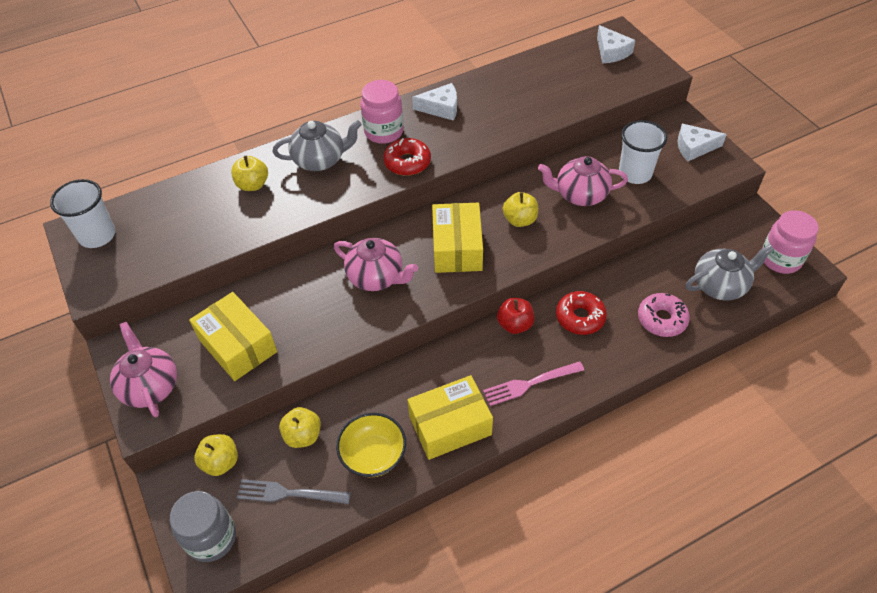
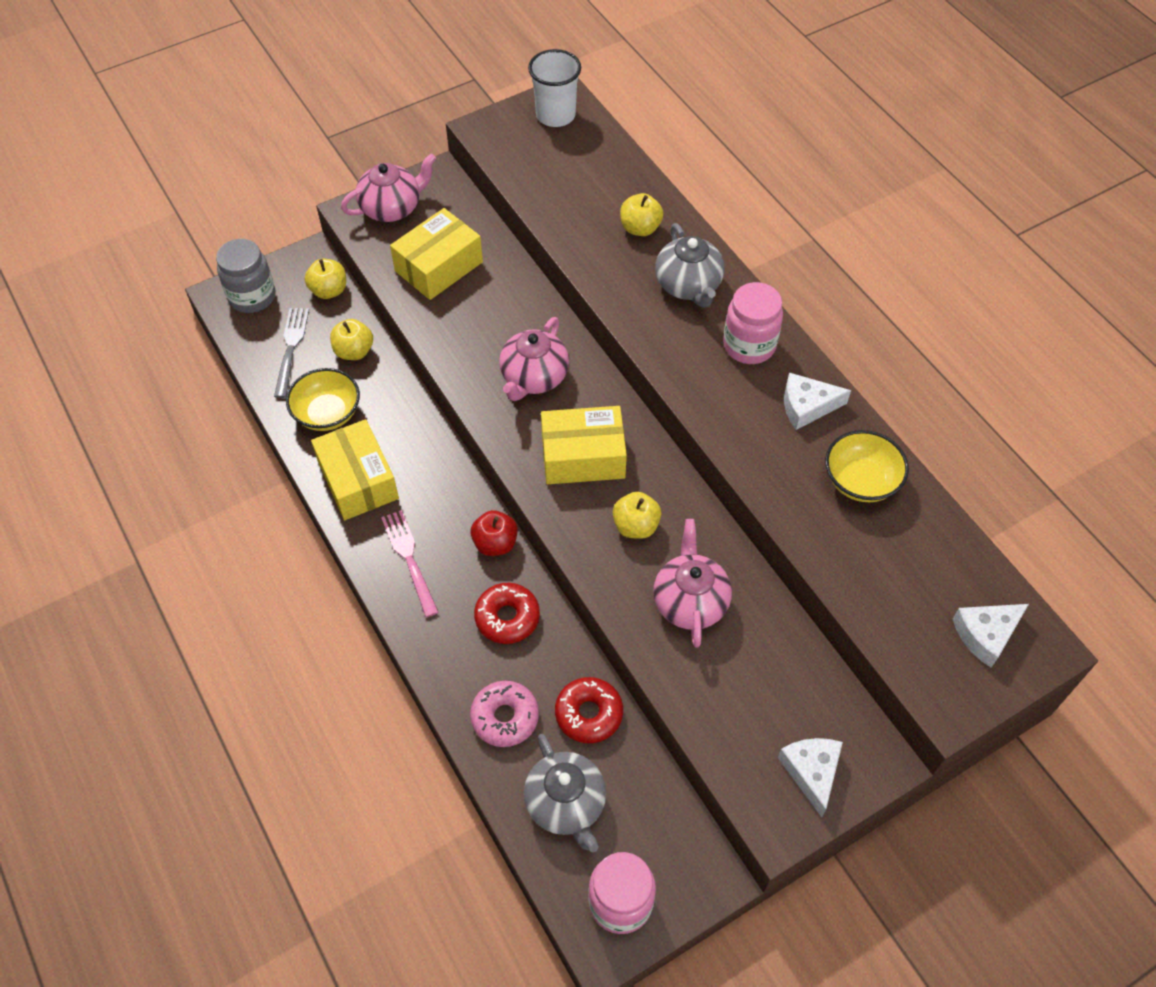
camera: 85 degrees right, 5 degrees up
(407, 162) = (693, 375): red donut -> red donut (588, 714)
(441, 108) = (807, 406): white cheese -> white cheese turned 90 degrees clockwise
(503, 89) = (860, 481): none -> yellow bowl
(635, 173) = (741, 678): white cup -> none

